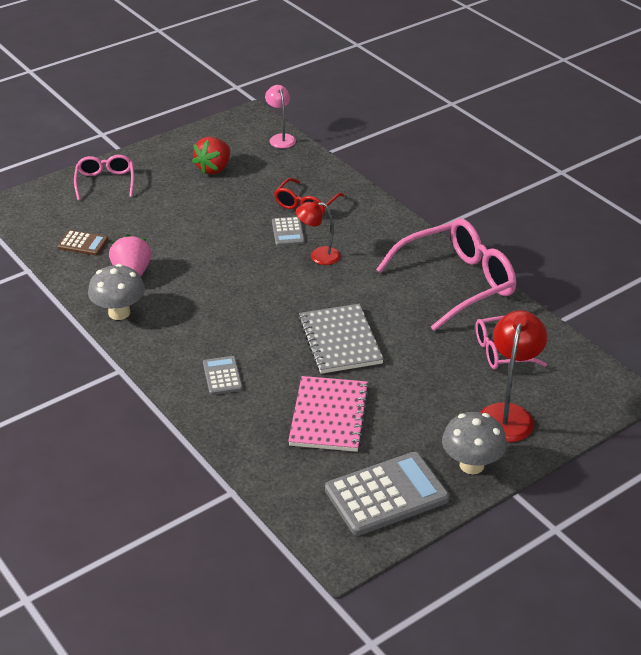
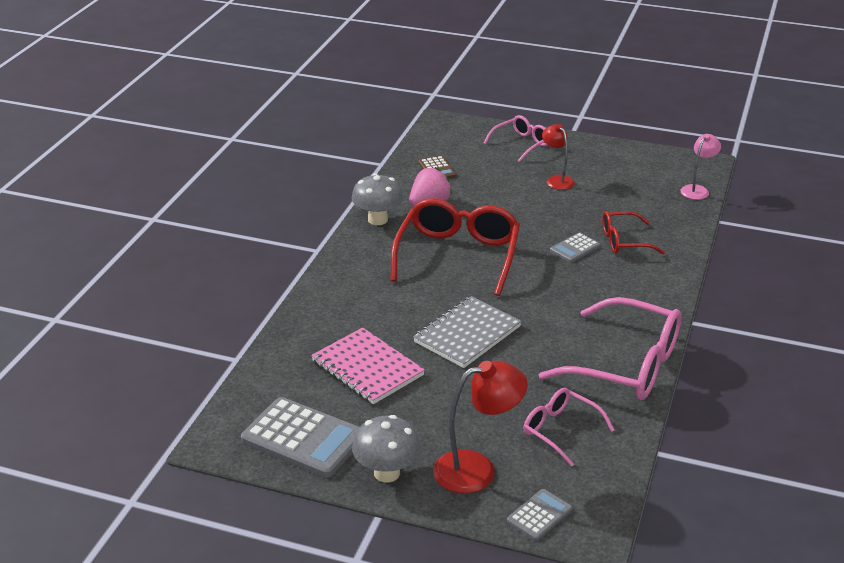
camera: 55 degrees right, 5 degrees down
(214, 169) = (608, 179): red strawberry -> none
(222, 376) = (358, 296): grey calculator -> grey calculator (539, 515)
(227, 294) = (458, 255): none -> red glasses
(318, 255) = (564, 276): red lamp -> red lamp (557, 180)
(329, 416) = (367, 368): pink notebook -> pink notebook turned 75 degrees clockwise

